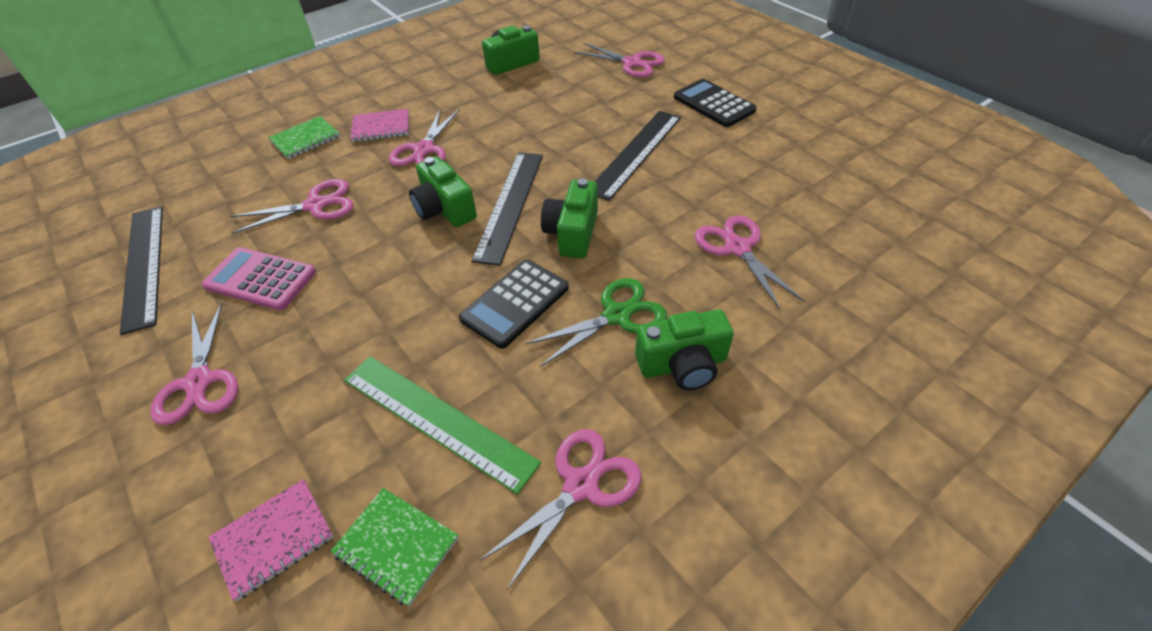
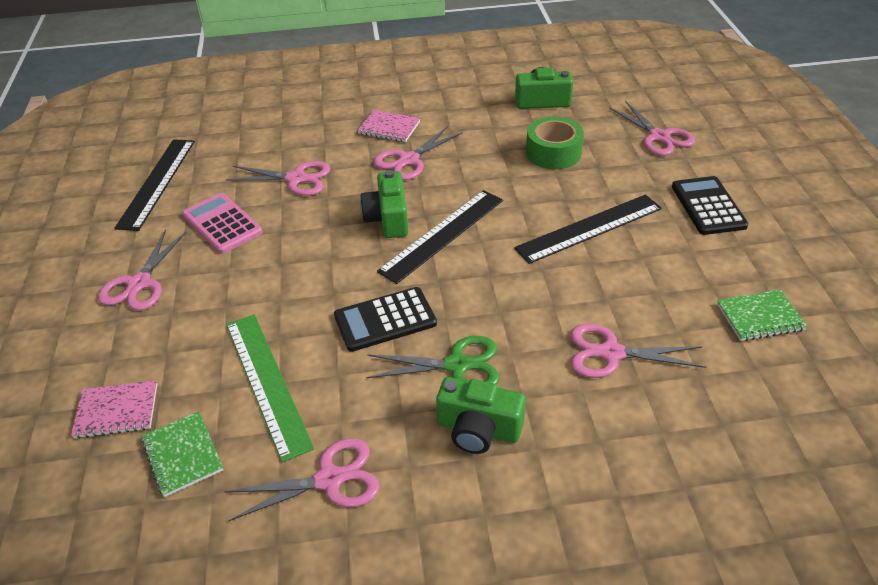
camera: 30 degrees right, 5 degrees down
(305, 139) = (325, 119): green notebook -> green notebook (760, 317)
(555, 102) = (553, 153): none -> green tape
(572, 233) = (475, 280): green camera -> none
(737, 248) = (611, 353): pink scissors -> pink scissors turned 90 degrees counterclockwise

